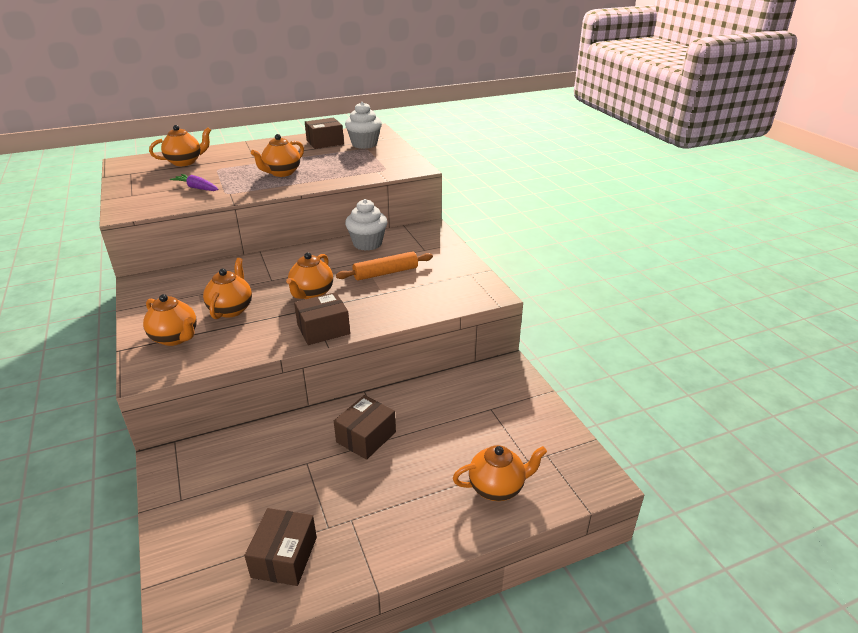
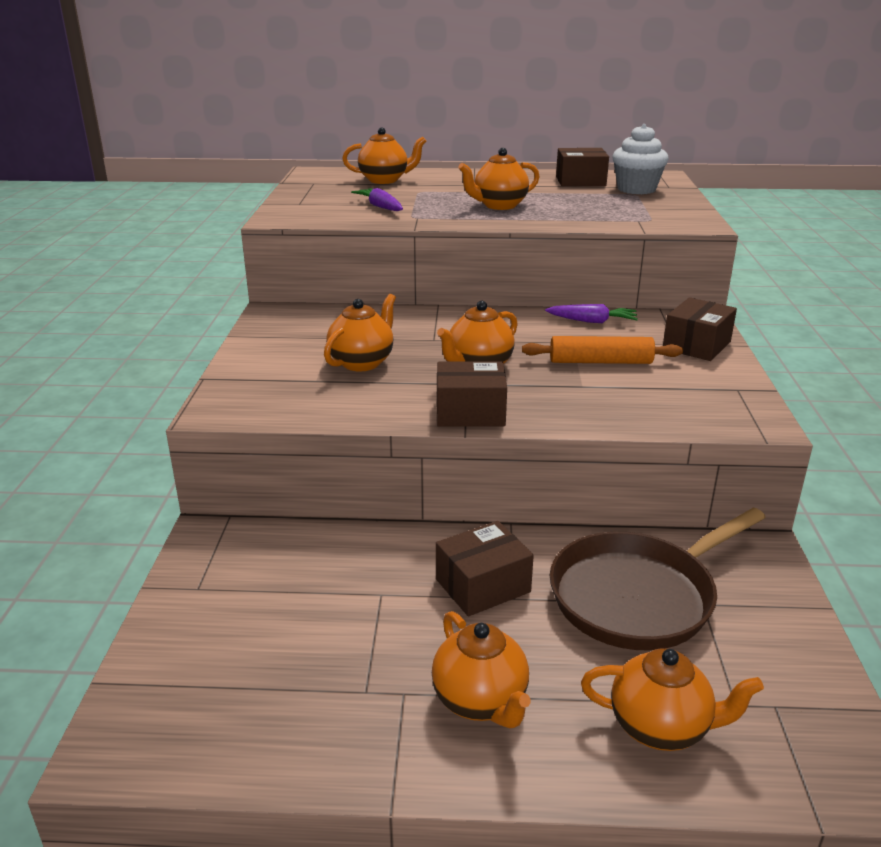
camera: 25 degrees right, 5 degrees down
(175, 338) = (274, 379): orange teapot -> orange teapot (481, 701)
(284, 557) = (285, 710): brown box -> brown box (696, 345)
(367, 243) = (592, 321): white cupcake -> purple carrot
(455, 415) = (638, 596): none -> brown pan

